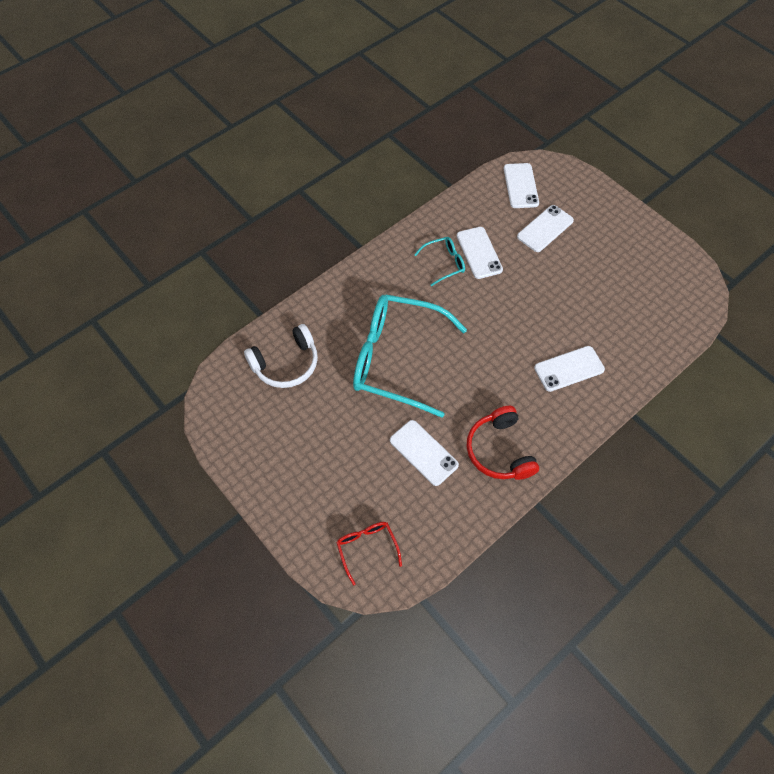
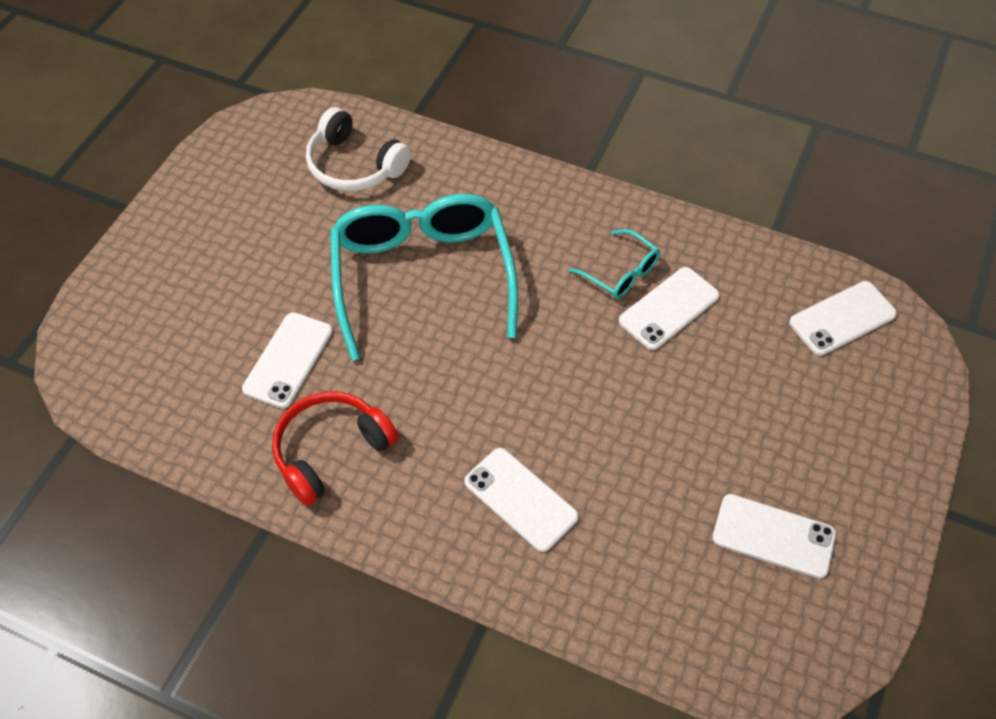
camera: 65 degrees right, 5 degrees down
(367, 548) = (124, 348): red glasses -> none
(545, 229) = (777, 380): white phone -> white phone (773, 536)

